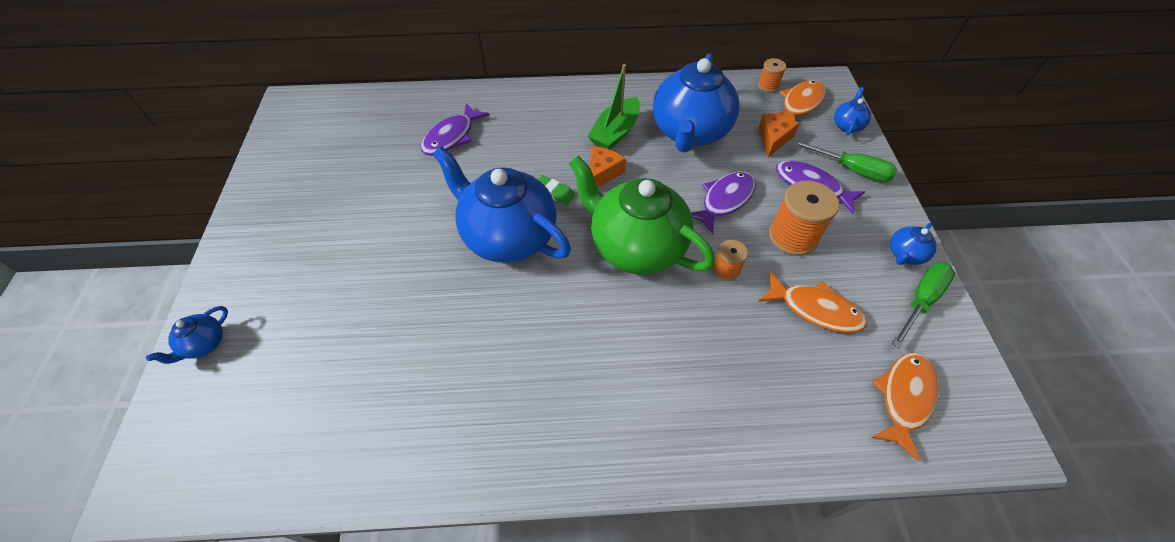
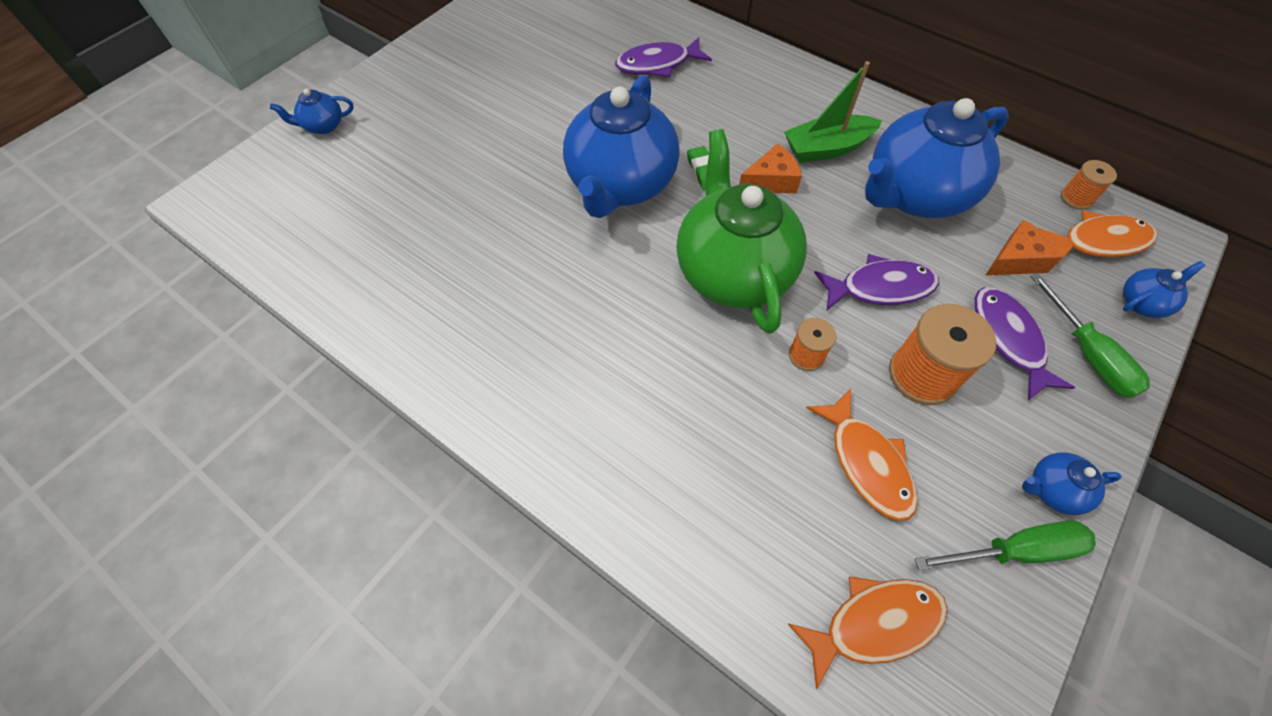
camera: 40 degrees right, 5 degrees up
(508, 236) = (621, 185): blue teapot -> blue teapot turned 150 degrees counterclockwise

